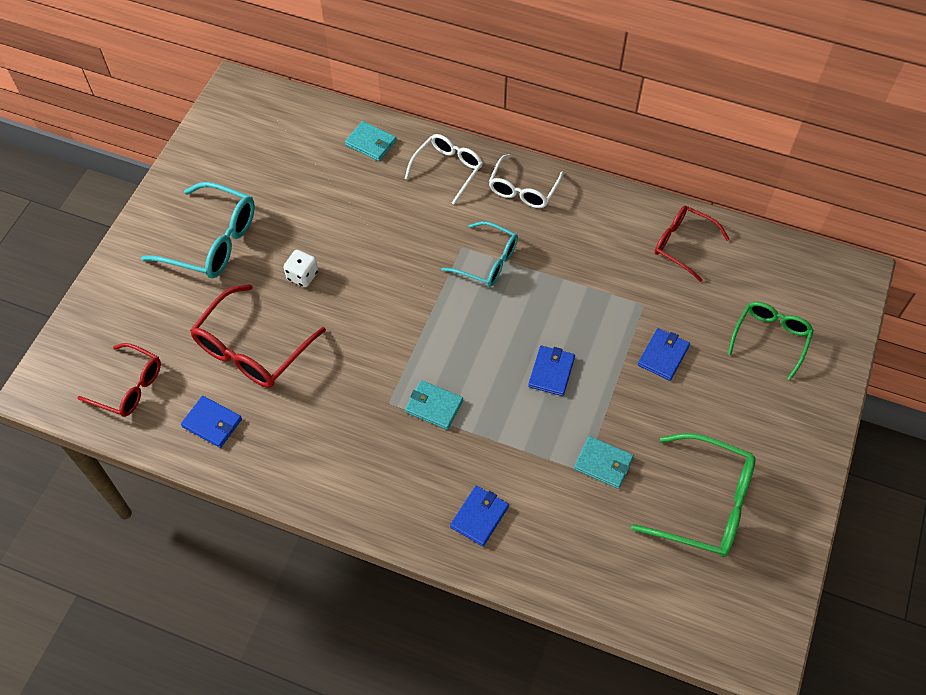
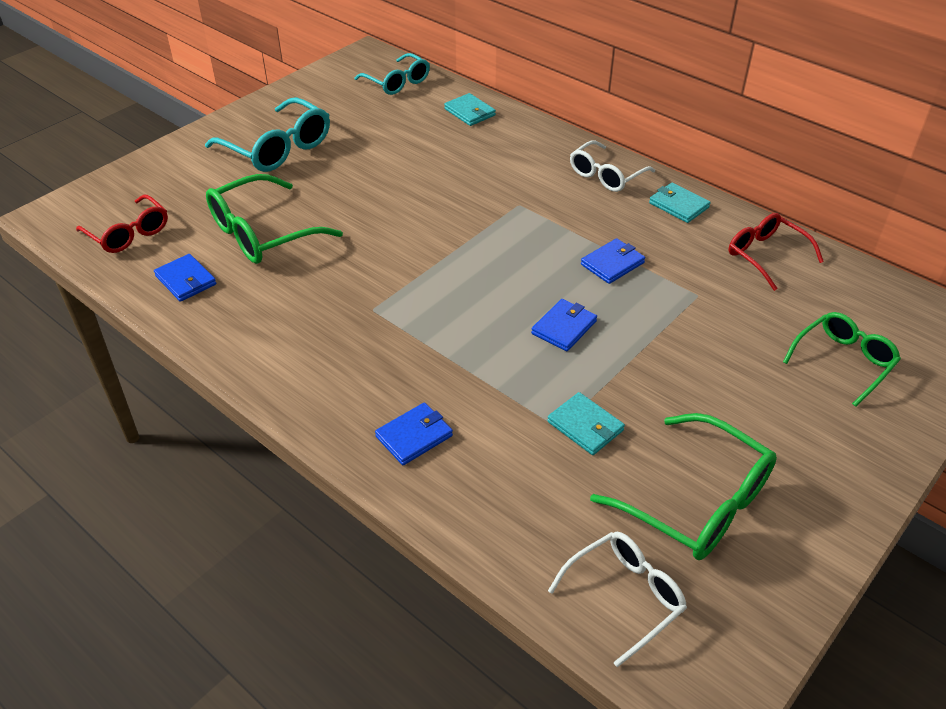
camera: 20 degrees right, 15 degrees down
(252, 348) = (263, 233): red glasses -> green glasses
(302, 276) = (346, 191): white dice -> none
(434, 406) = (418, 324): turquoise wallet -> turquoise wallet (678, 205)
(447, 170) = (535, 145): white glasses -> white glasses (624, 597)
(487, 261) = (539, 221): turquoise glasses -> turquoise glasses (397, 82)
(663, 355) = (702, 345): blue wallet -> blue wallet (612, 263)

